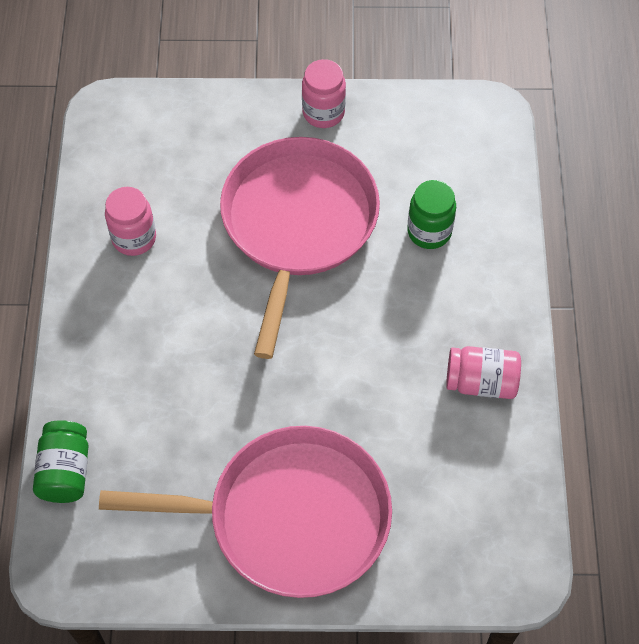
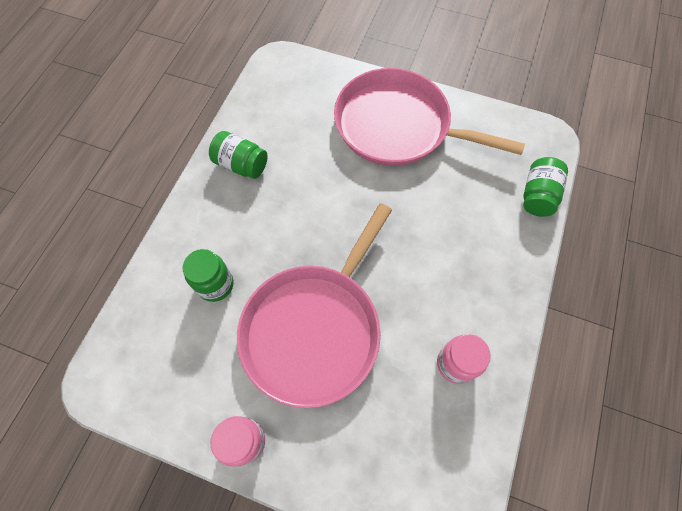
camera: 160 degrees left, 5 degrees up
(481, 382) = (241, 165): pink jar -> green jar

